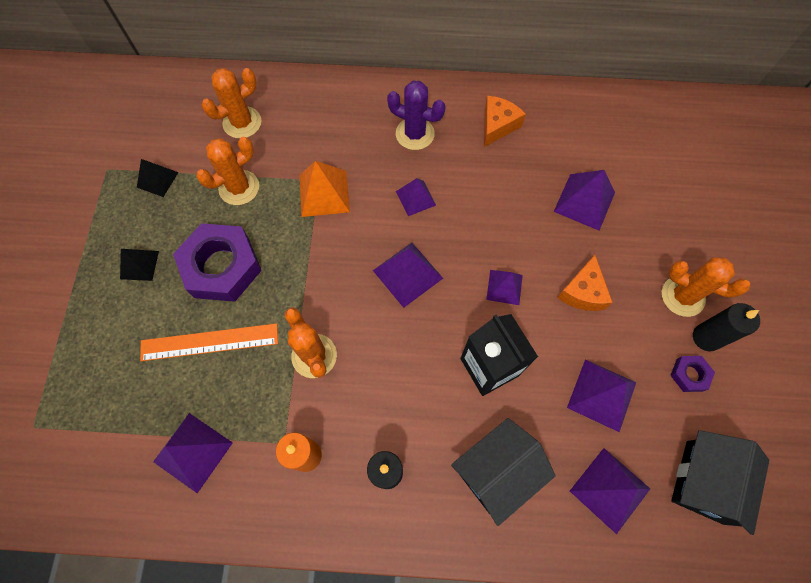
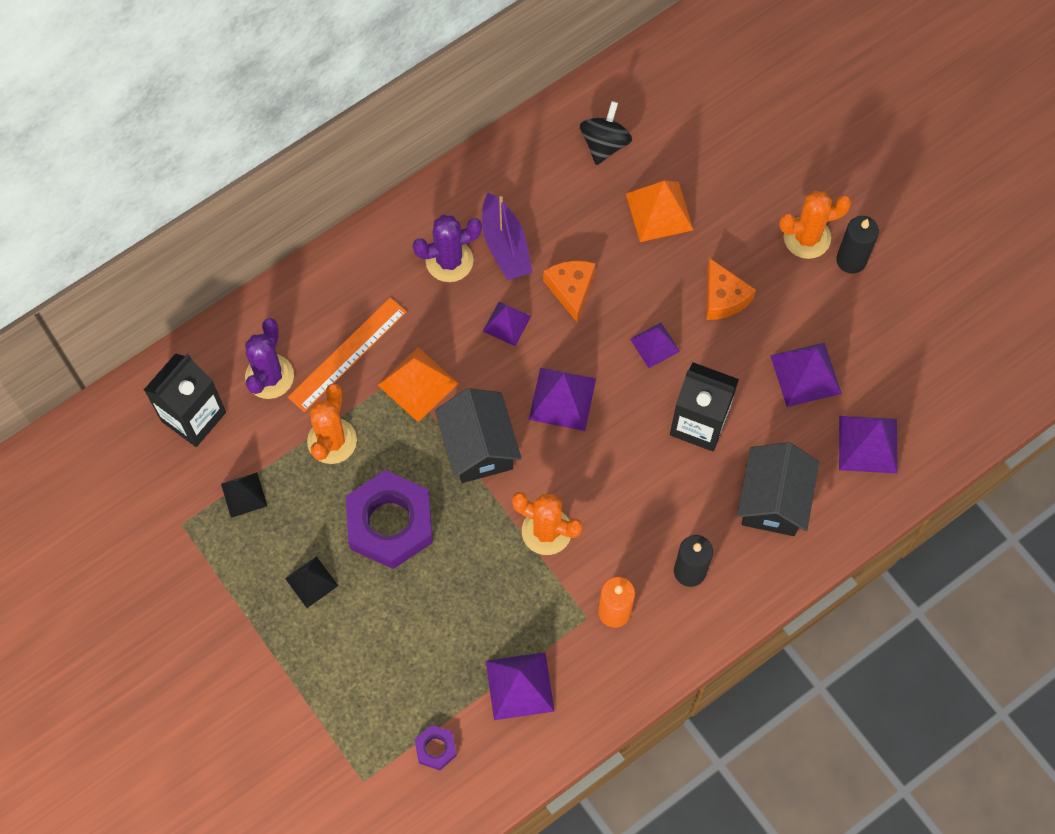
camera: 40 degrees left, 0 degrees up
(177, 113) = (193, 416): none -> black carton
(209, 342) = (445, 593): orange ruler -> orange ruler (347, 354)
(242, 123) = (269, 376): orange cactus -> purple cactus
(459, 150) = (505, 245): none -> purple boat
(497, 125) = (520, 193): orange cheese -> orange cheese (571, 290)
(582, 134) = (604, 144): none -> black spinning top
(584, 201) = (659, 211): purple pyramid -> orange pyramid
(689, 375) = (860, 303): purple nut -> purple nut (436, 748)
(704, 481) = (932, 381): black house -> black house (479, 447)

